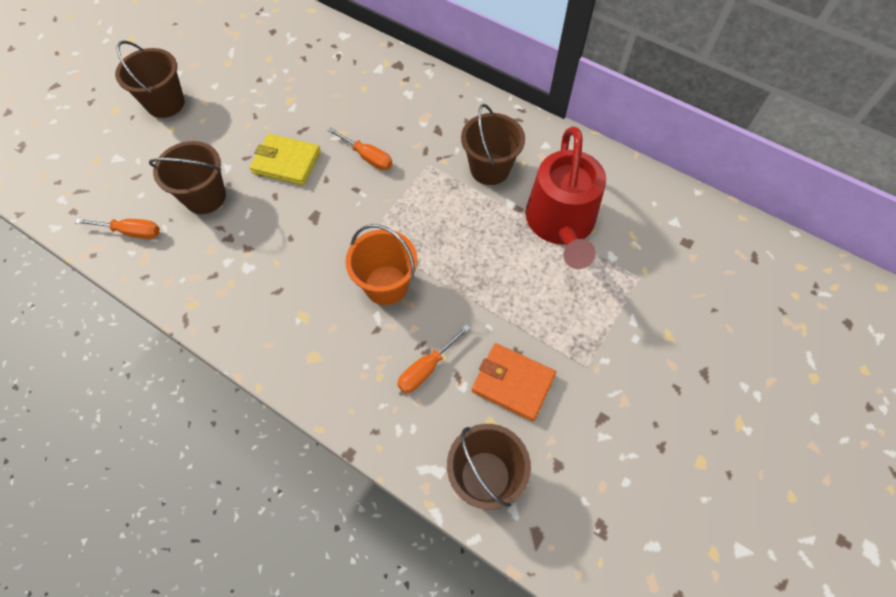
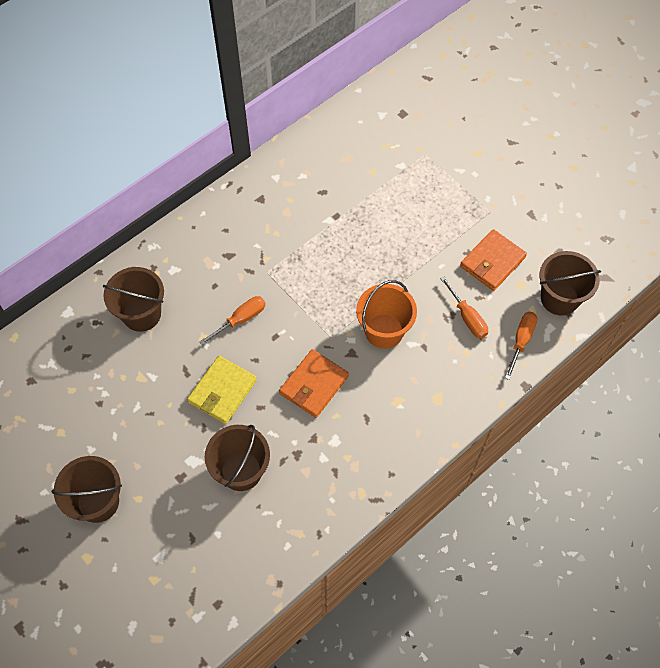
camera: 75 degrees left, 0 degrees up
(131, 232) = (262, 545): orange screwdriver -> orange screwdriver (521, 341)
(307, 234) = (314, 385): none -> orange wallet
(489, 169) = (287, 225): brown bucket -> brown bucket (141, 314)
(561, 223) = (360, 190): red watering can -> none

